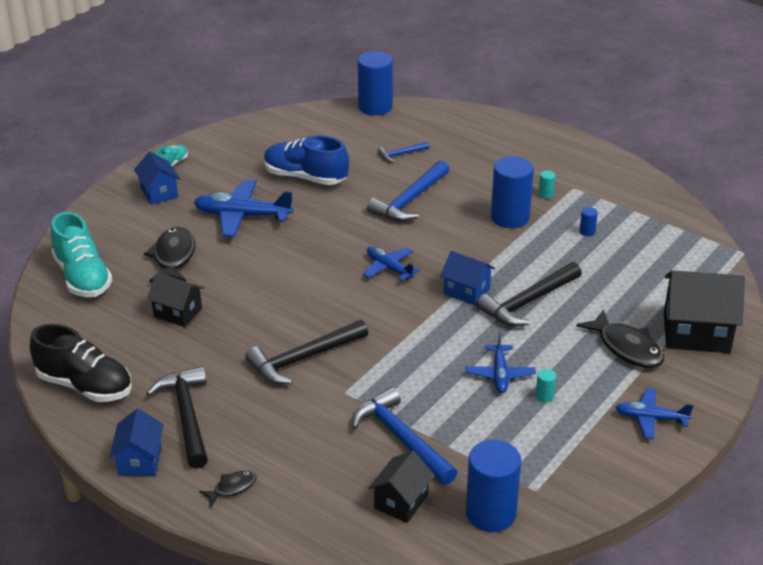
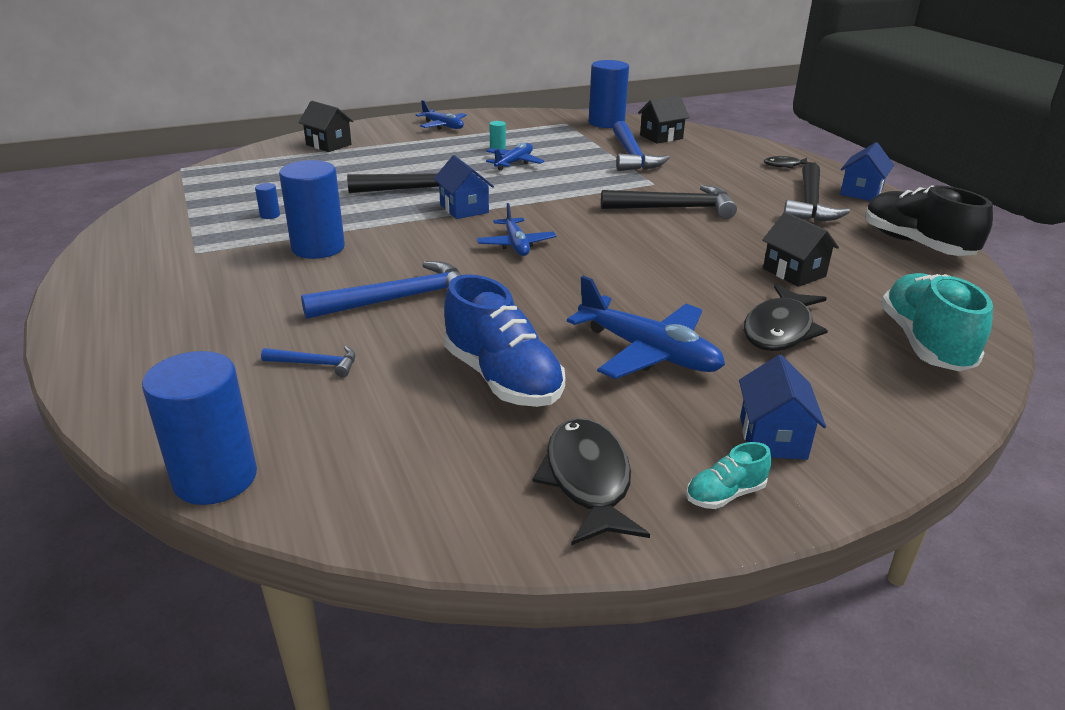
camera: 150 degrees left, 5 degrees down
(546, 194) = (237, 256): turquoise cylinder -> none
(626, 347) = (394, 151): black fish -> black fish (588, 480)
(696, 333) = (328, 145): black house -> black house, size x0.60

